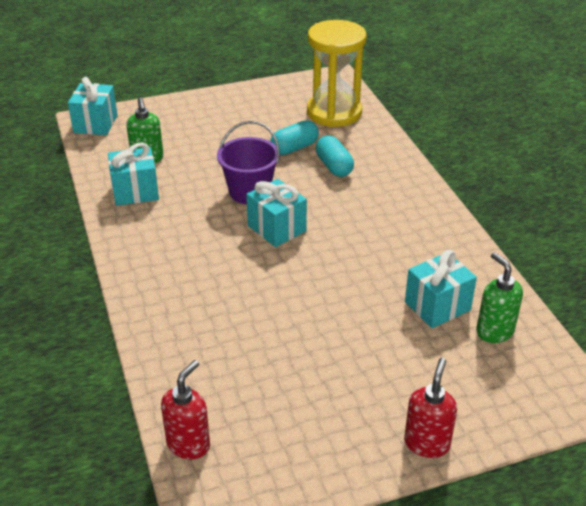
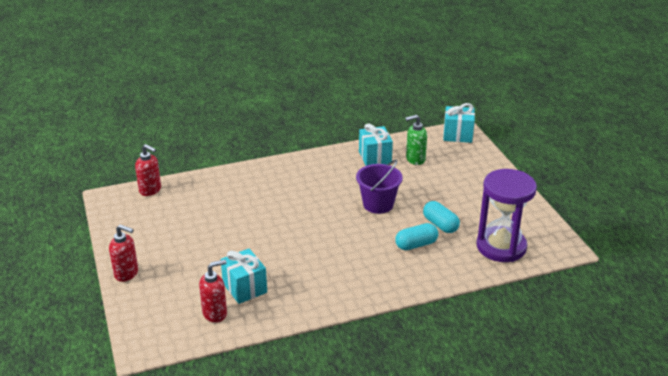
camera: 90 degrees right, 5 degrees down
(276, 228) = (334, 217): turquoise gift -> none
(334, 112) = (501, 247): yellow hourglass -> purple hourglass
(494, 331) = (215, 313): green soap dispenser -> red soap dispenser

